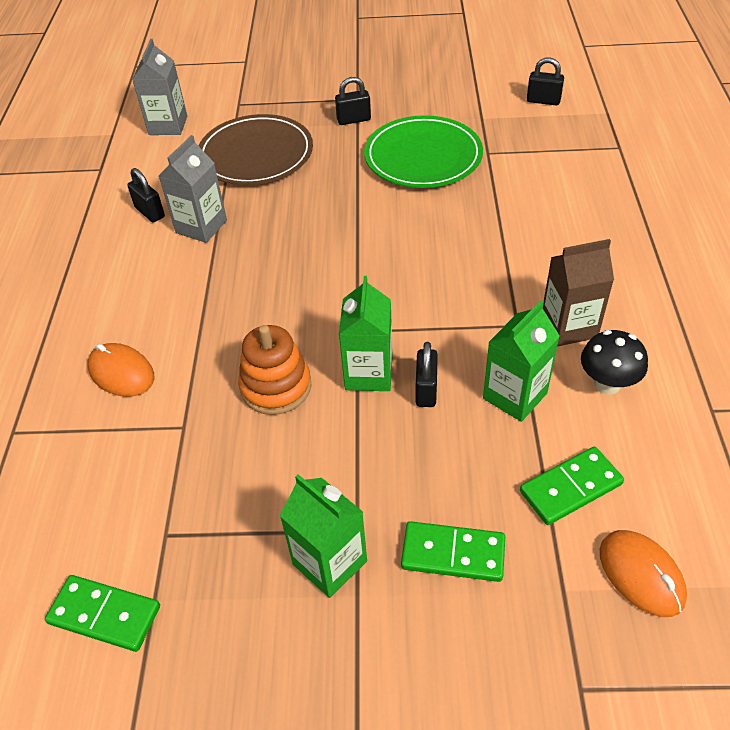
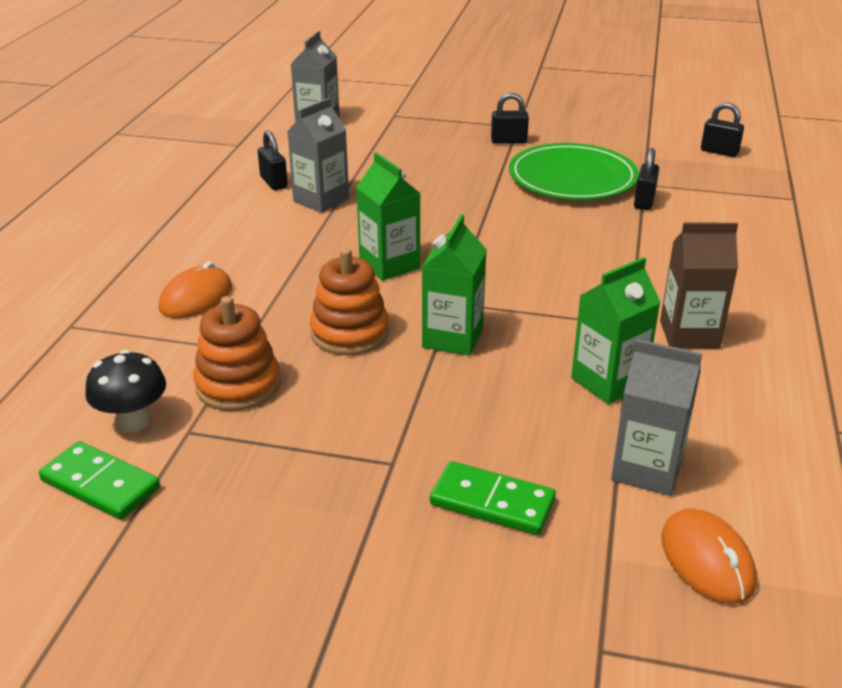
camera: 10 degrees right, 15 degrees down
(121, 373) = (196, 298): orange mouse -> orange mouse turned 75 degrees clockwise
(193, 470) = (238, 385): none -> orange stacking toy
(256, 154) = (397, 154): brown plate -> none
(330, 562) = (353, 485): green carton -> green carton (389, 265)
(426, 390) = (510, 361): black padlock -> black padlock (644, 201)
(570, 487) = (647, 469): green domino -> grey carton
(607, 384) = (718, 388): black mushroom -> black mushroom (133, 422)

